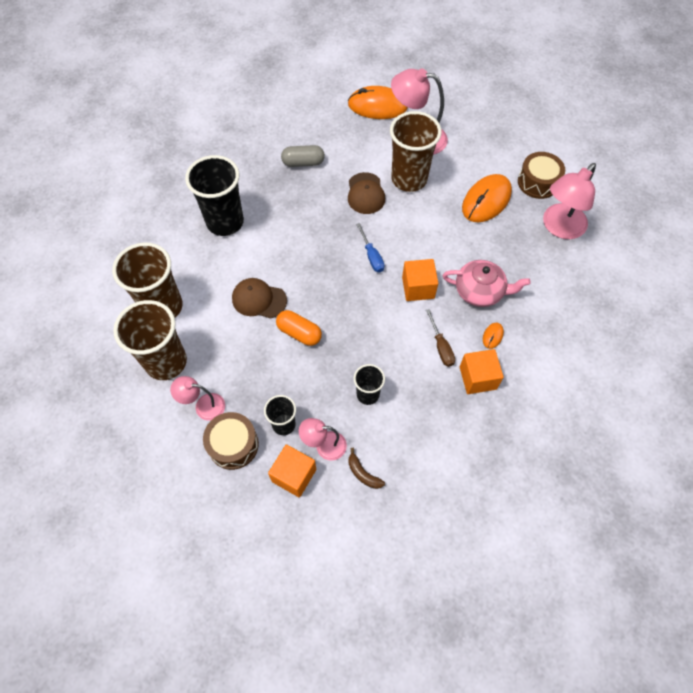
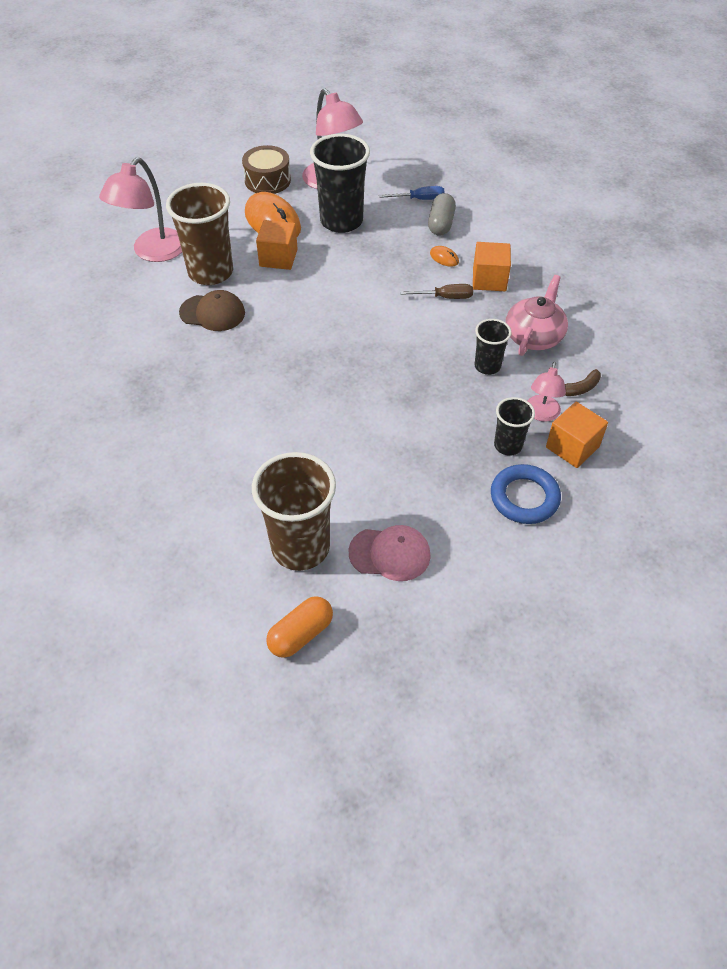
camera: 75 degrees left, 10 degrees down
(166, 362) = (390, 554): brown cup -> pink cap
(203, 406) = (465, 520): pink lamp -> none
(225, 222) = (188, 457): black cup -> black cup (341, 221)
(233, 445) = (524, 497): brown drum -> blue ring
(259, 299) = (328, 441): brown cap -> none
(299, 333) = (390, 410): orange capsule -> orange capsule (300, 634)
(303, 163) = (131, 360): grey capsule -> grey capsule (441, 224)
(371, 256) = (306, 326): blue screwdriver -> blue screwdriver (419, 199)
(377, 106) = (79, 274): orange mouse -> none
(418, 288) = (365, 298): orange cube -> orange cube (278, 258)
(480, 291) = (387, 254): pink teapot -> pink teapot (534, 336)

